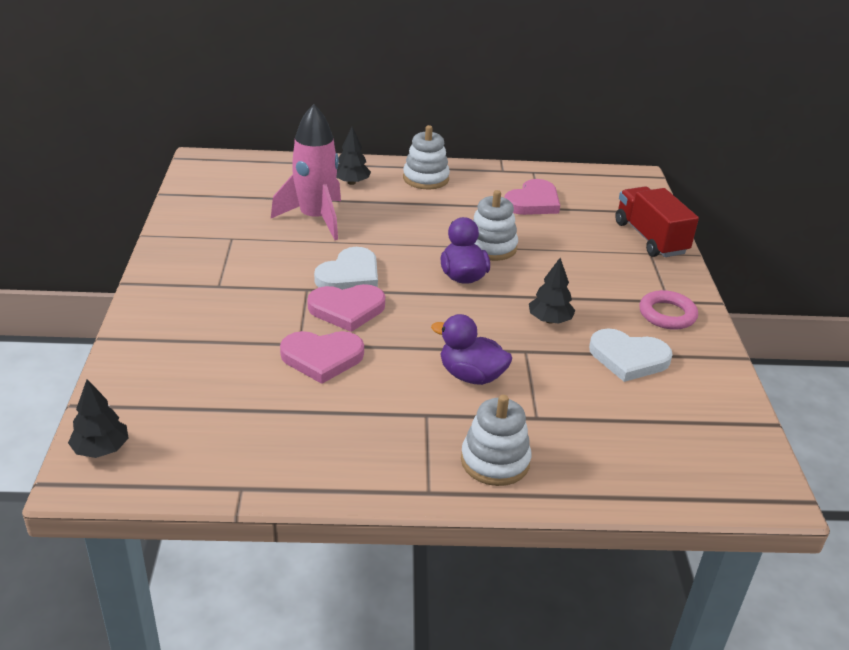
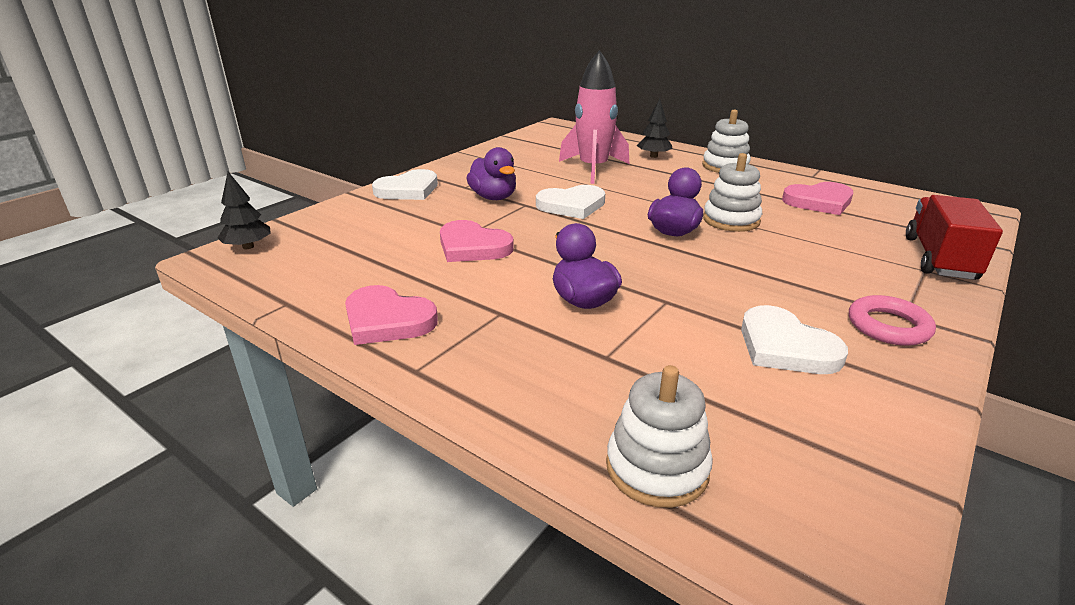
camera: 40 degrees right, 5 degrees down
(165, 311) = (408, 190): none -> white heart
(266, 290) = (493, 197): none -> purple duck
(347, 309) = (538, 224): pink heart -> pink heart (387, 320)
(495, 461) = (511, 374): white stacking toy -> white stacking toy (657, 468)
(549, 320) = (725, 286): black tree -> none

